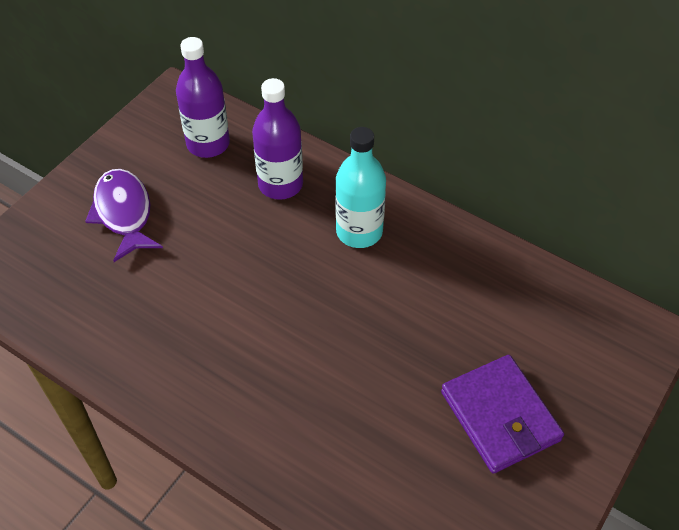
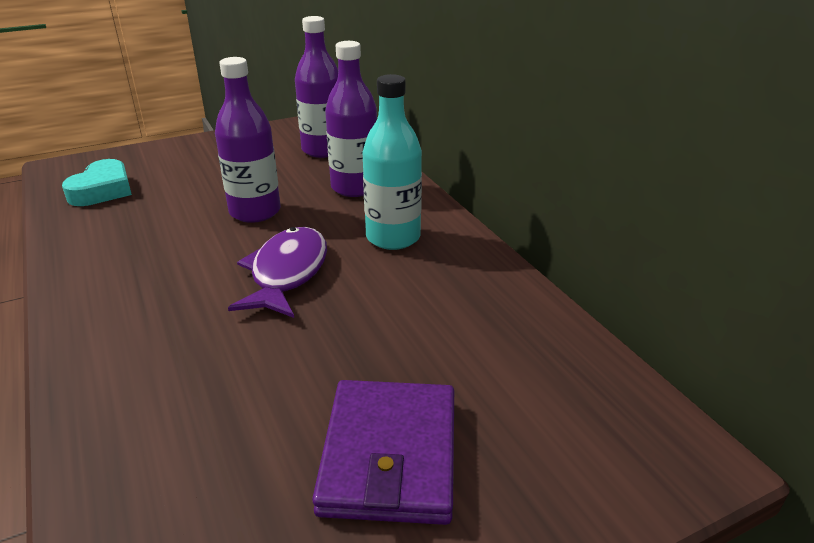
camera: 30 degrees right, 20 degrees down
(57, 285) = (102, 190): none -> turquoise heart
(124, 213) = (207, 168): purple fish -> purple fish (287, 273)
(224, 251) = (255, 212): none -> purple bottle

